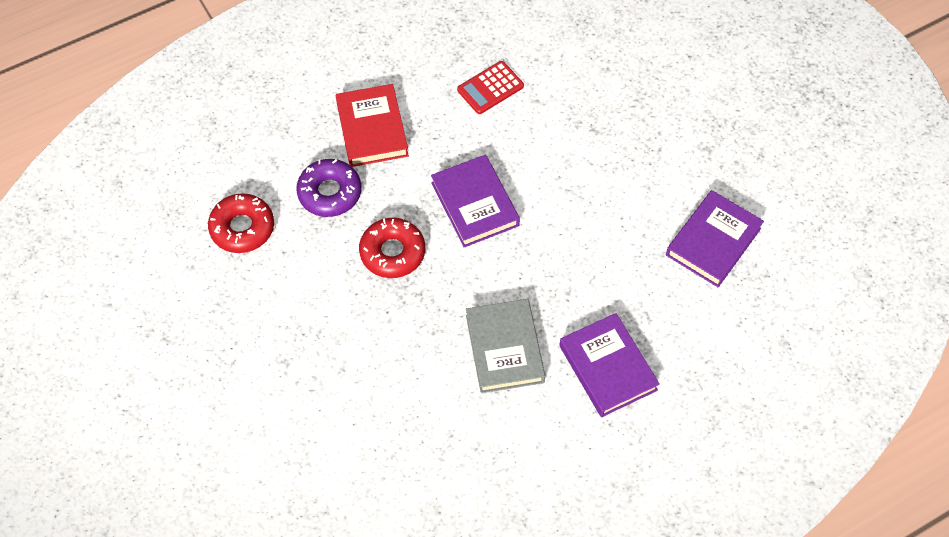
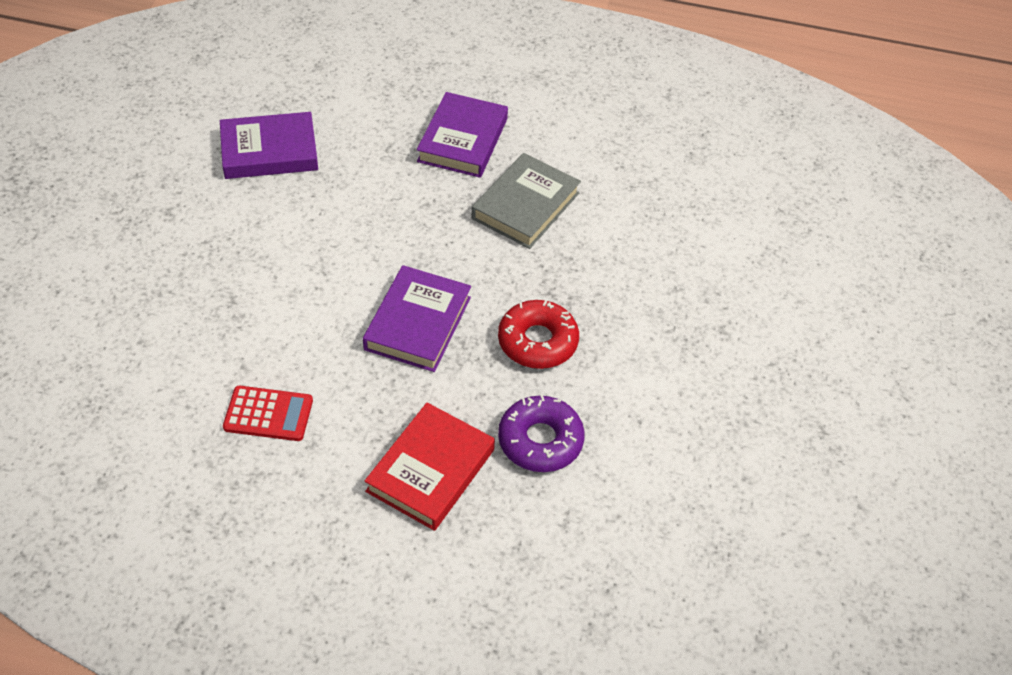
camera: 140 degrees left, 10 degrees down
(242, 228) = (661, 475): red donut -> none

